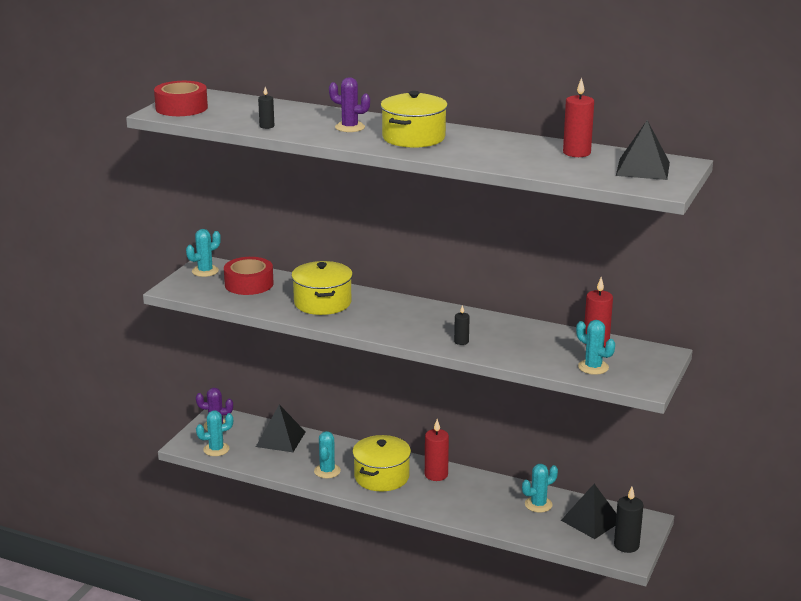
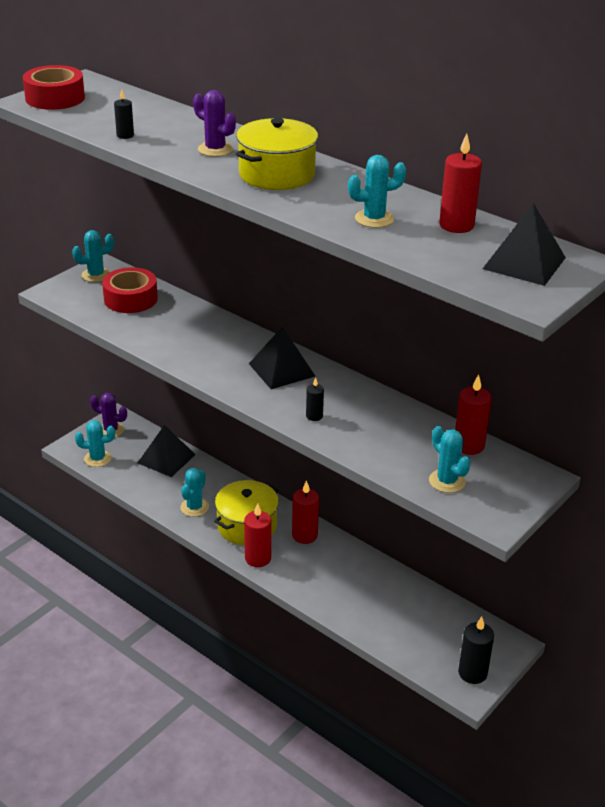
camera: 15 degrees right, 10 degrees up
(322, 303) = (193, 336): yellow pot -> none
(404, 498) = (258, 558): none -> red candle
(538, 504) = (397, 597): turquoise cactus -> turquoise cactus (374, 219)
(591, 520) = (447, 631): black pyramid -> black pyramid (281, 369)

